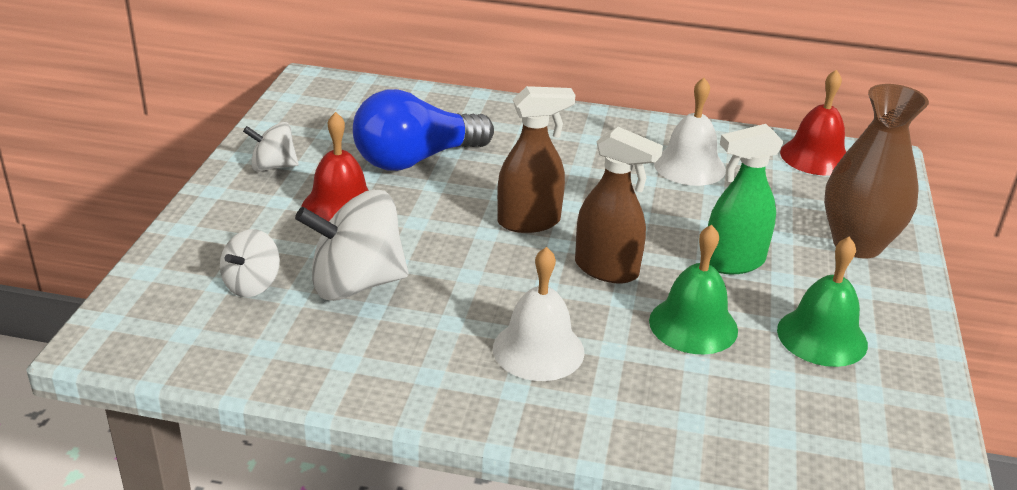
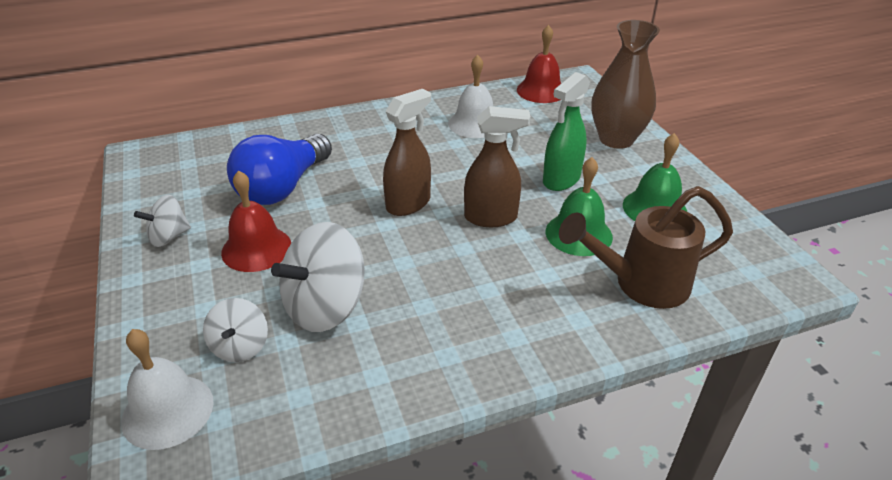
camera: 30 degrees left, 5 degrees up
(538, 350) = (502, 298): white bell -> white bell (167, 411)
(711, 404) = (640, 284): none -> brown watering can

